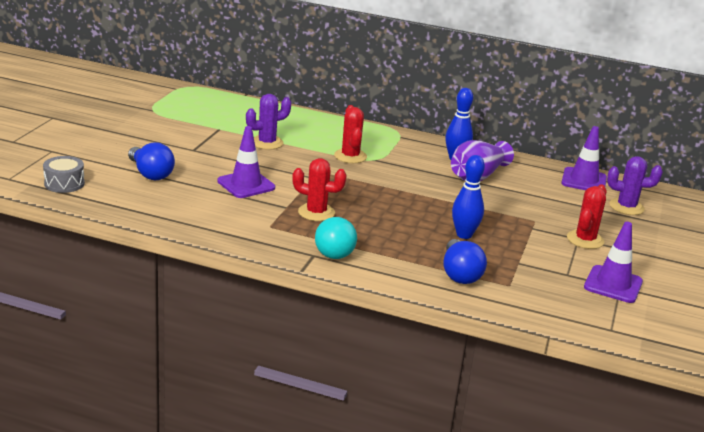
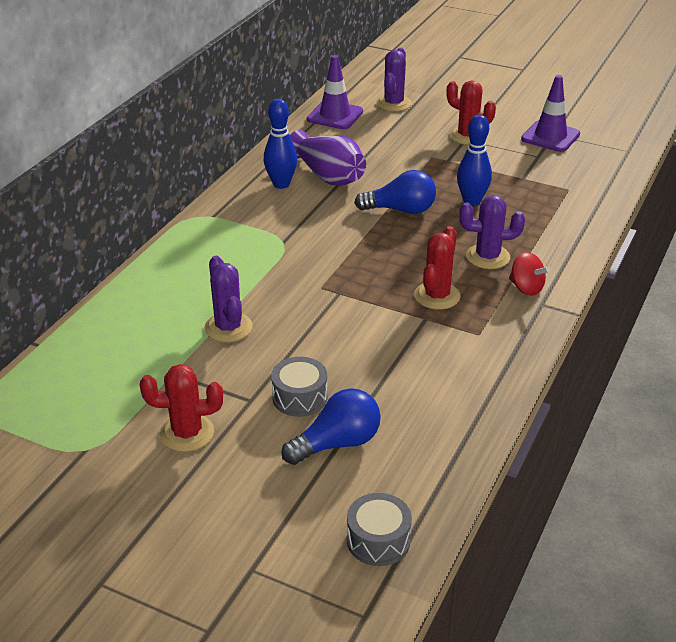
camera: 80 degrees left, 10 degrees up
(195, 163) = (300, 397): none -> grey drum
(246, 184) = (365, 350): purple traffic cone -> none
(335, 250) = (526, 288): turquoise light bulb -> red spinning top
(350, 156) = (274, 259): red cactus -> red cactus (187, 433)
(377, 236) = (487, 257): none -> purple cactus
(460, 274) = (556, 214): blue light bulb -> blue light bulb (401, 210)

